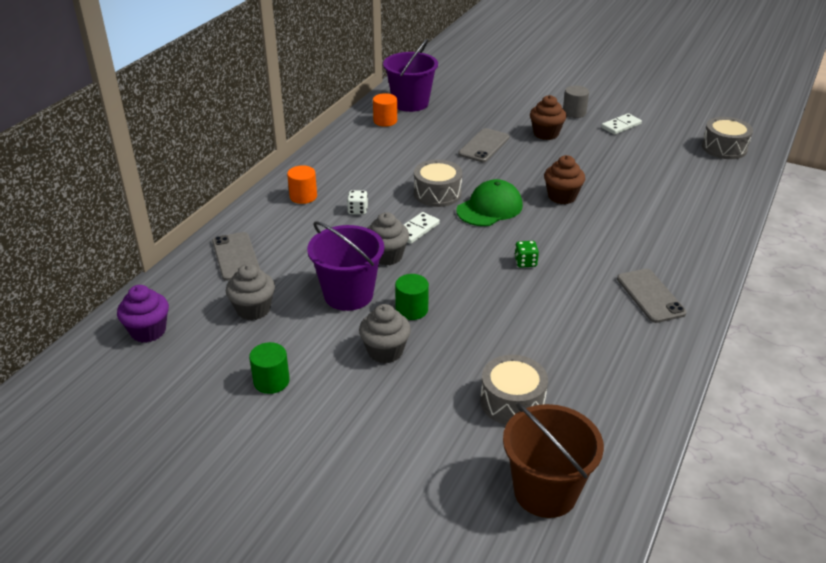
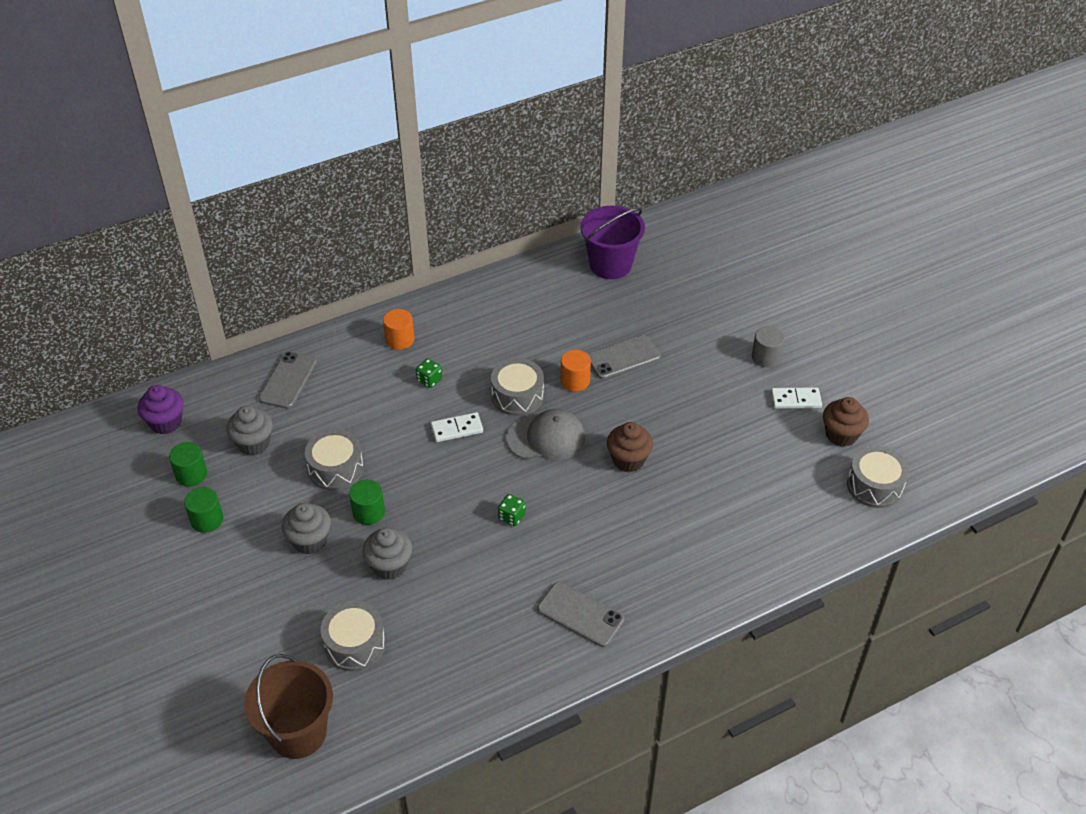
camera: 35 degrees right, 10 degrees up
(217, 356) = (191, 474): none -> green cylinder
(348, 294) = (336, 468): purple bucket -> grey drum
(357, 210) = (429, 380): white dice -> green dice
(385, 121) = (562, 278): orange cylinder -> orange cylinder (575, 381)
(387, 256) = (404, 445): grey cupcake -> grey cupcake (389, 565)
(489, 208) = (546, 438): green cap -> grey cap
(546, 134) = (703, 372): brown cupcake -> brown cupcake (841, 435)
(650, 296) = (580, 614): grey phone -> grey phone turned 75 degrees counterclockwise

